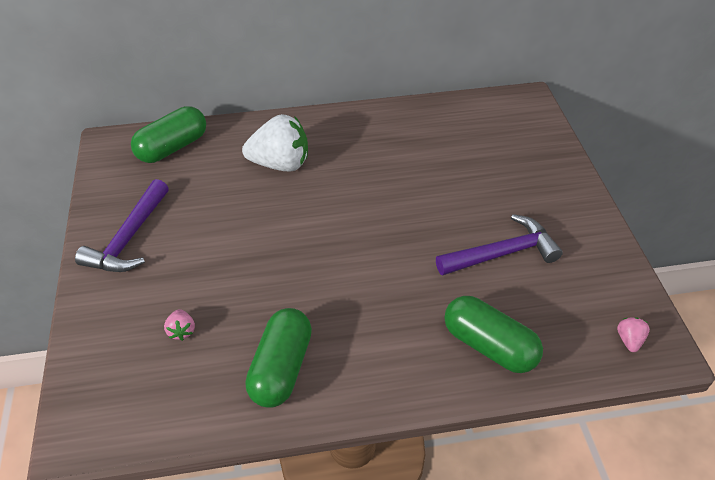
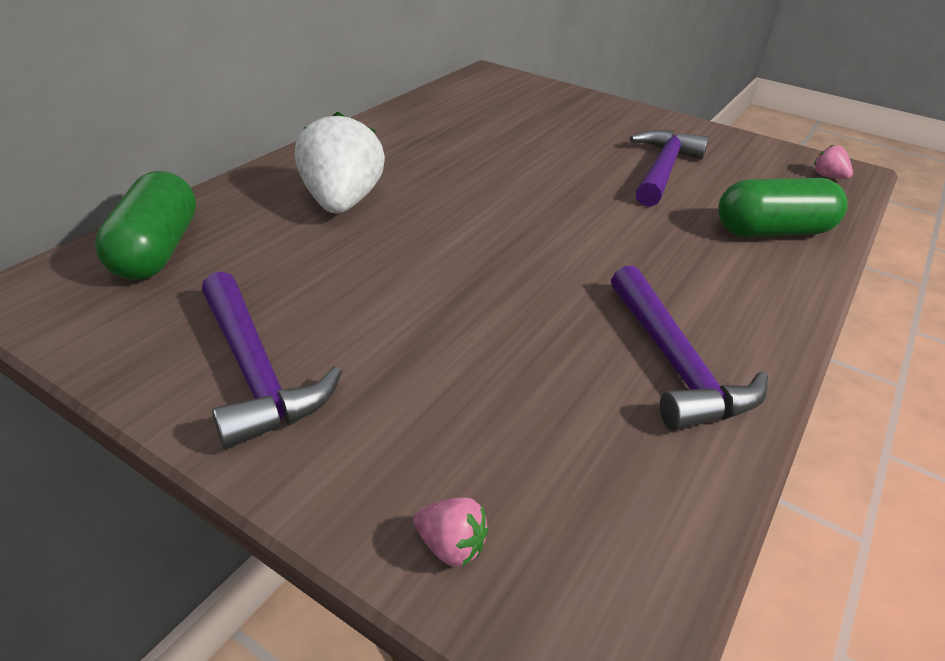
camera: 50 degrees left, 10 degrees down
(182, 331) = (512, 413): pink strawberry -> pink strawberry (450, 546)
(280, 164) = (341, 202): white strawberry -> white strawberry turned 45 degrees counterclockwise
(281, 368) = (674, 364): green capsule -> purple hammer

